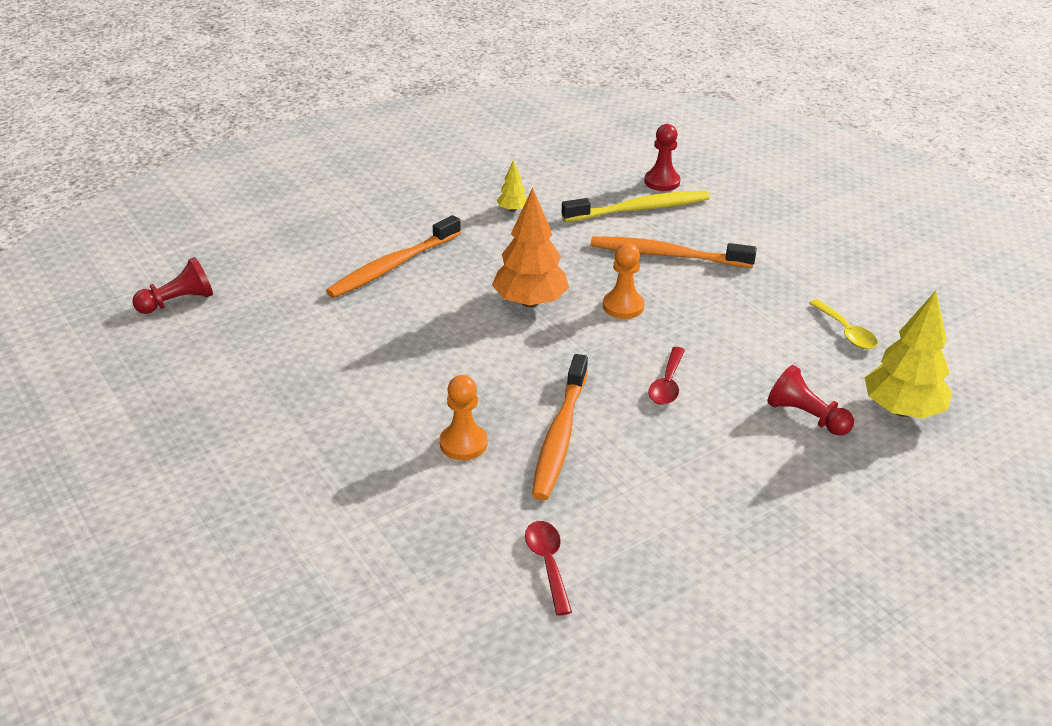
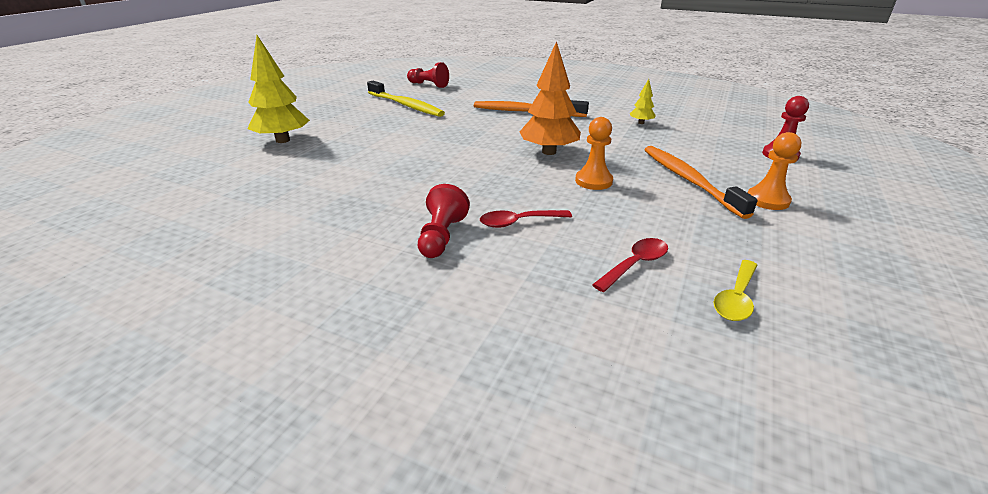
camera: 60 degrees right, 5 degrees down
(463, 443) = (372, 171): orange pawn -> orange pawn (767, 200)
(547, 563) = (259, 230): red spoon -> red spoon (635, 264)
(560, 436) = (409, 198): orange toothbrush -> none
(639, 209) = (727, 156): yellow toothbrush -> yellow toothbrush (406, 105)
(806, 416) = (557, 307): red pawn -> red pawn (441, 237)
(902, 410) = (652, 379): yellow tree -> yellow tree (283, 140)

